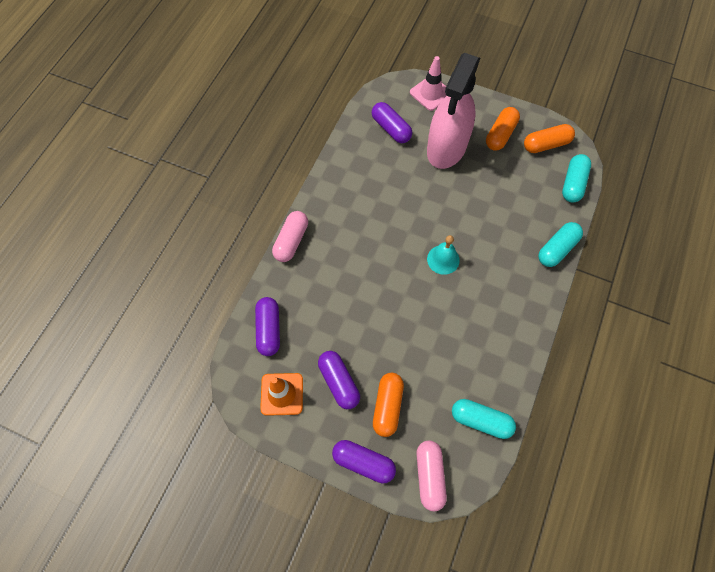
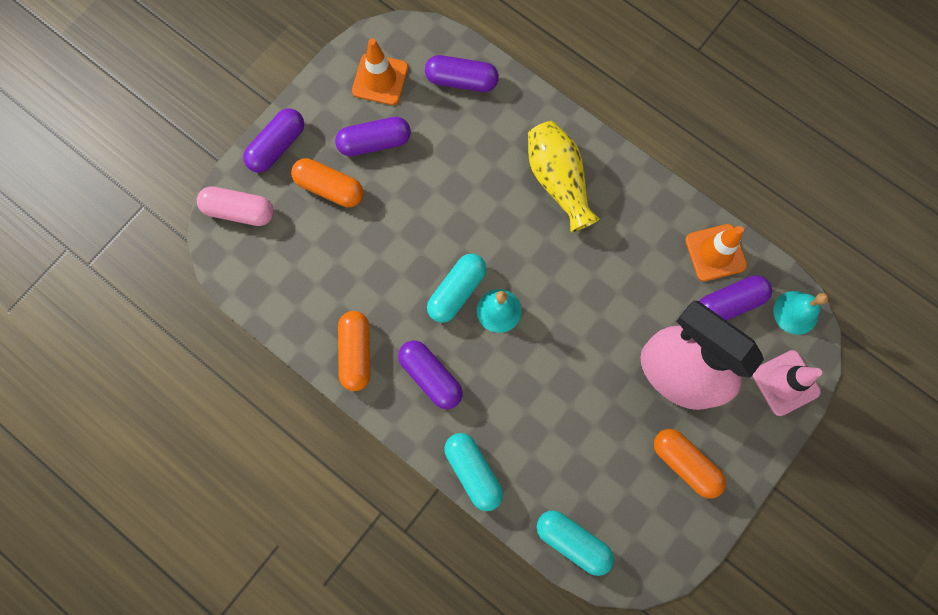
camera: 105 degrees right, 10 degrees up
(291, 241) = (575, 129): pink capsule -> none
(335, 243) = (558, 181): none -> yellow vase
(359, 141) = (715, 252): none -> orange traffic cone
(385, 94) = (795, 312): none -> turquoise bell
(481, 420) = (279, 287): turquoise capsule -> turquoise capsule (457, 291)
(505, 291) = (431, 376): none -> purple capsule
(546, 144) = (651, 528): orange capsule -> orange capsule (356, 353)

